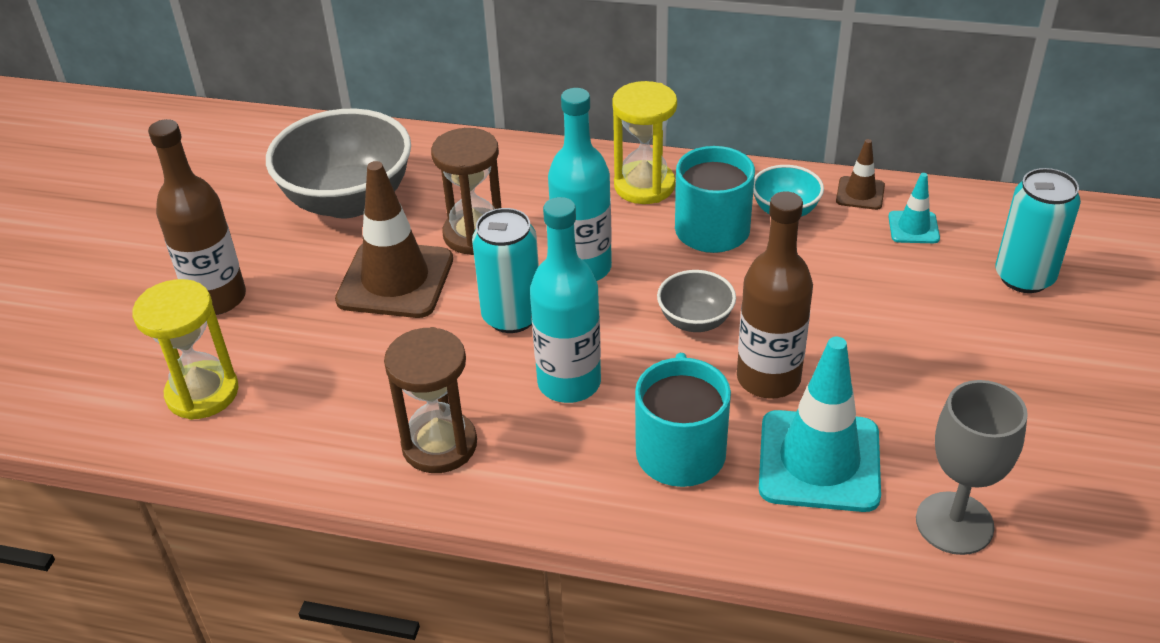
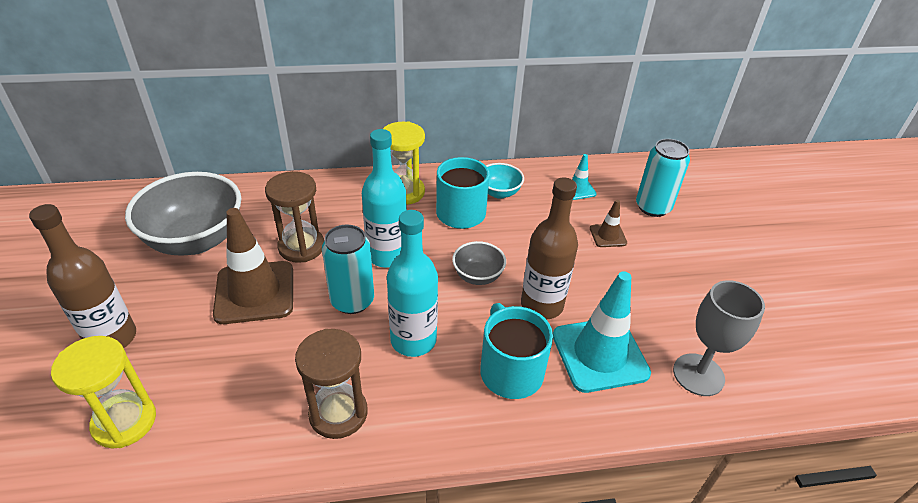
camera: 25 degrees left, 0 degrees up
(860, 193) = (537, 174): brown traffic cone -> brown traffic cone (608, 235)

